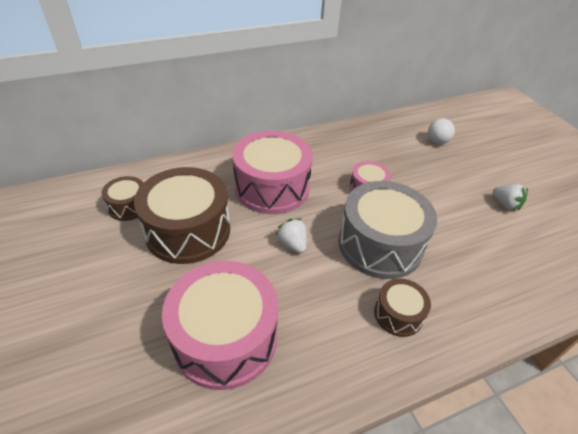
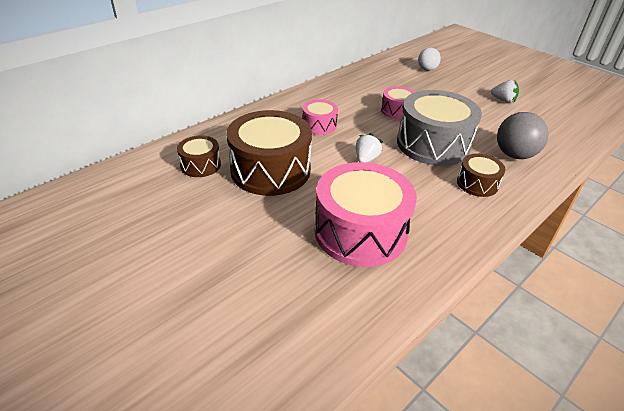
camera: 20 degrees left, 5 degrees down
(272, 187) = (319, 125): pink drum -> pink drum, size x0.50
(292, 244) = (366, 159): white strawberry -> white strawberry turned 75 degrees clockwise
(471, 286) = (514, 155): none -> grey ball

